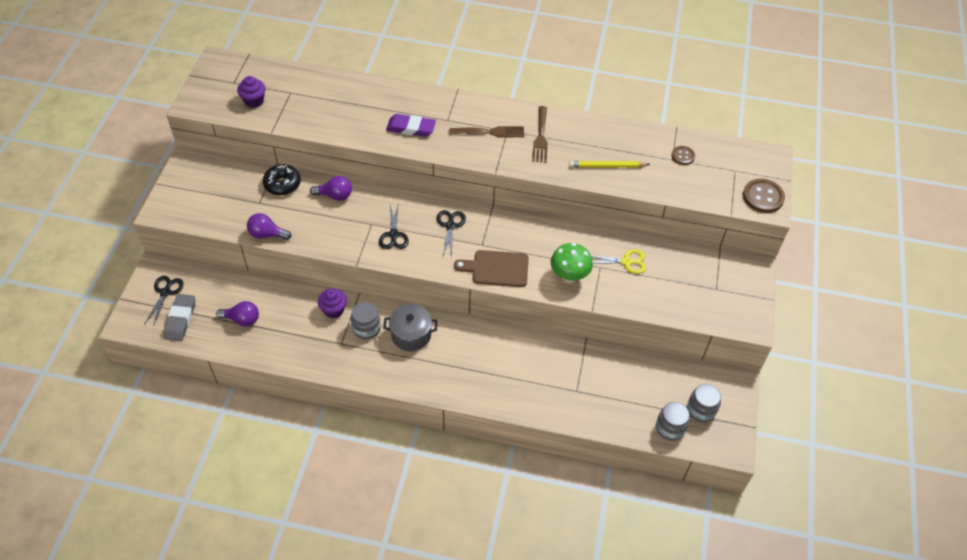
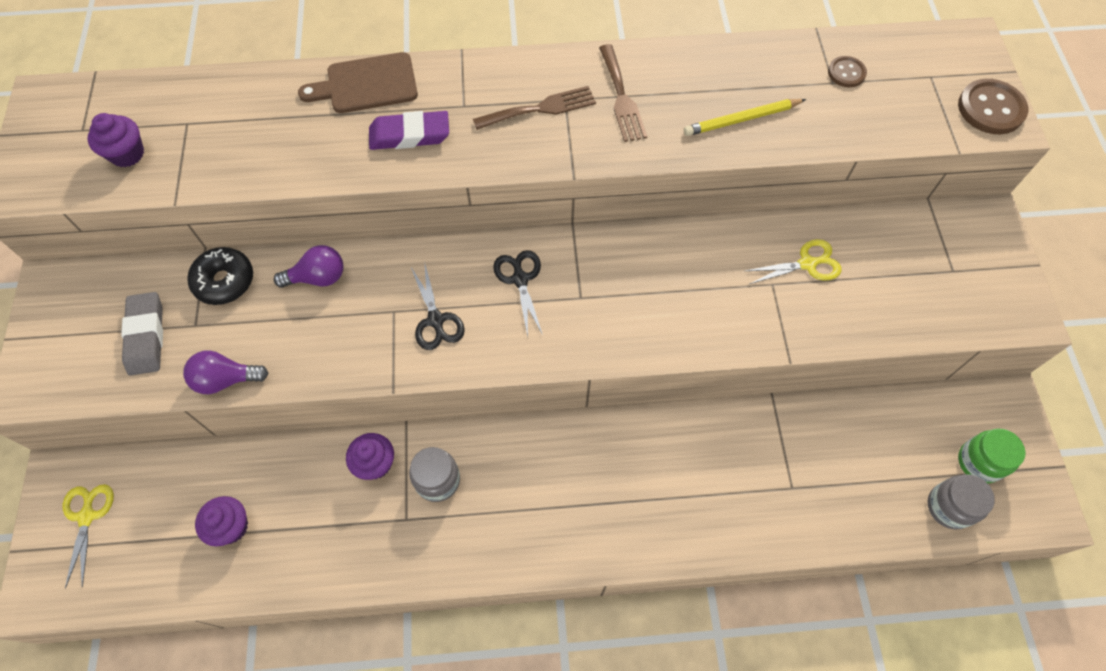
camera: 15 degrees left, 10 degrees up
(165, 292) = (87, 516): black scissors -> yellow scissors
(180, 319) = (127, 559): grey eraser -> grey eraser (146, 336)
(242, 319) = (231, 526): purple light bulb -> purple cupcake
(411, 335) = (511, 470): grey pot -> none
(496, 268) = (618, 332): brown cutting board -> brown cutting board (366, 84)
(569, 276) = (733, 314): green mushroom -> none
(701, 410) = (979, 462): grey jar -> green jar

